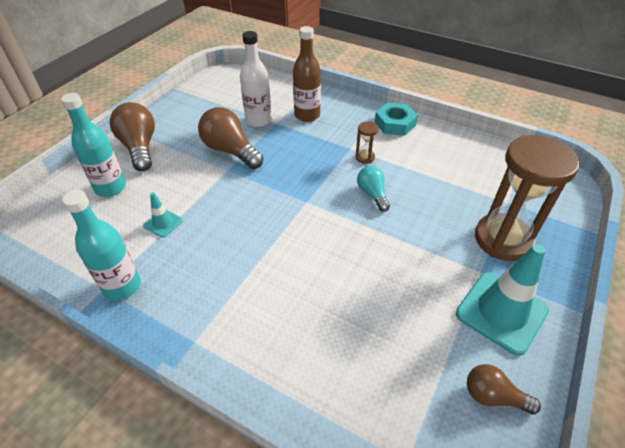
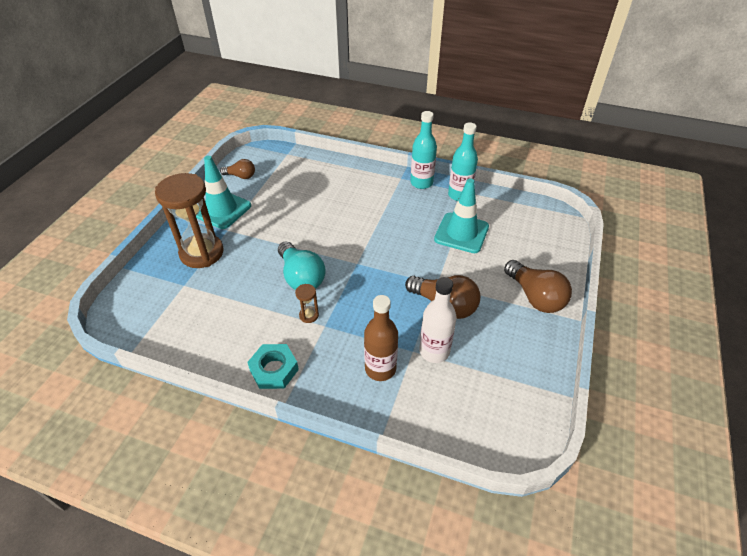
camera: 170 degrees right, 0 degrees up
(110, 188) = (524, 254): turquoise bottle -> turquoise bottle (421, 183)
(163, 223) = (461, 233): turquoise traffic cone -> turquoise traffic cone, size x2.08
(372, 194) = (301, 277): turquoise light bulb -> turquoise light bulb, size x1.70

